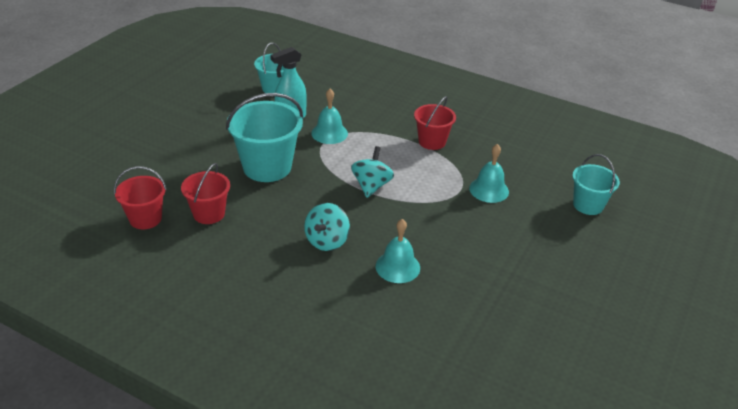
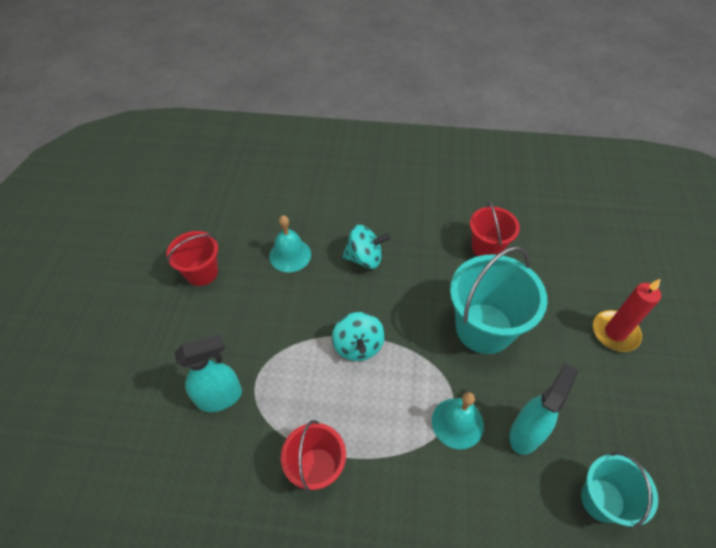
camera: 160 degrees right, 15 degrees up
(145, 218) = (532, 223): red bucket -> red bucket (202, 272)
(176, 137) = (615, 332): none -> red candle
(327, 241) = (365, 258): turquoise spinning top -> turquoise spinning top turned 90 degrees clockwise
(489, 190) = (220, 397): turquoise bell -> turquoise spray bottle
(588, 205) = (92, 420): turquoise bucket -> none

